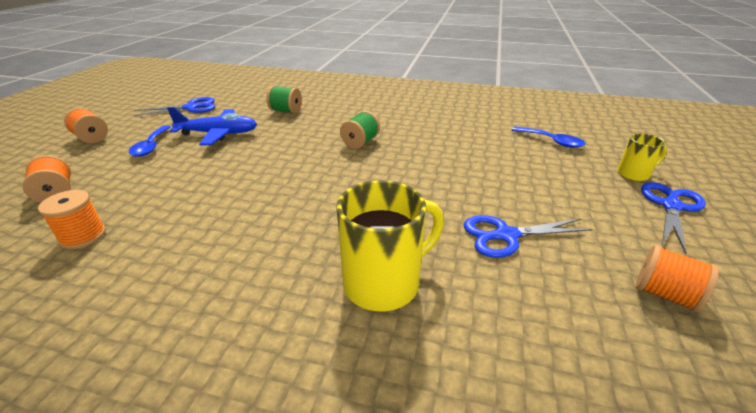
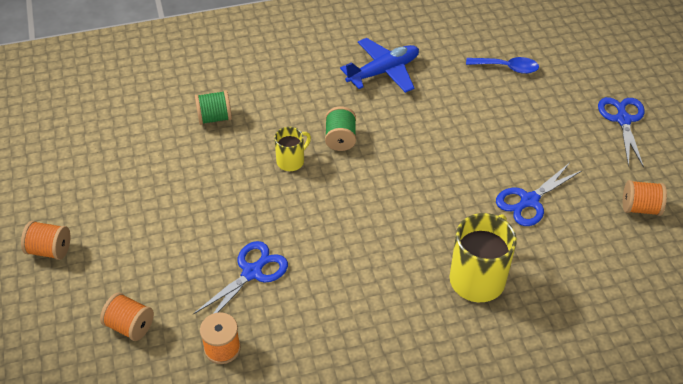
camera: 30 degrees left, 15 degrees up
(151, 146) = (135, 233): blue spoon -> none
(191, 108) = (95, 156): blue scissors -> blue scissors (252, 272)
(218, 134) = (184, 185): blue plane -> blue plane (383, 71)
(634, 174) = (587, 90): yellow mug -> yellow mug (291, 161)

